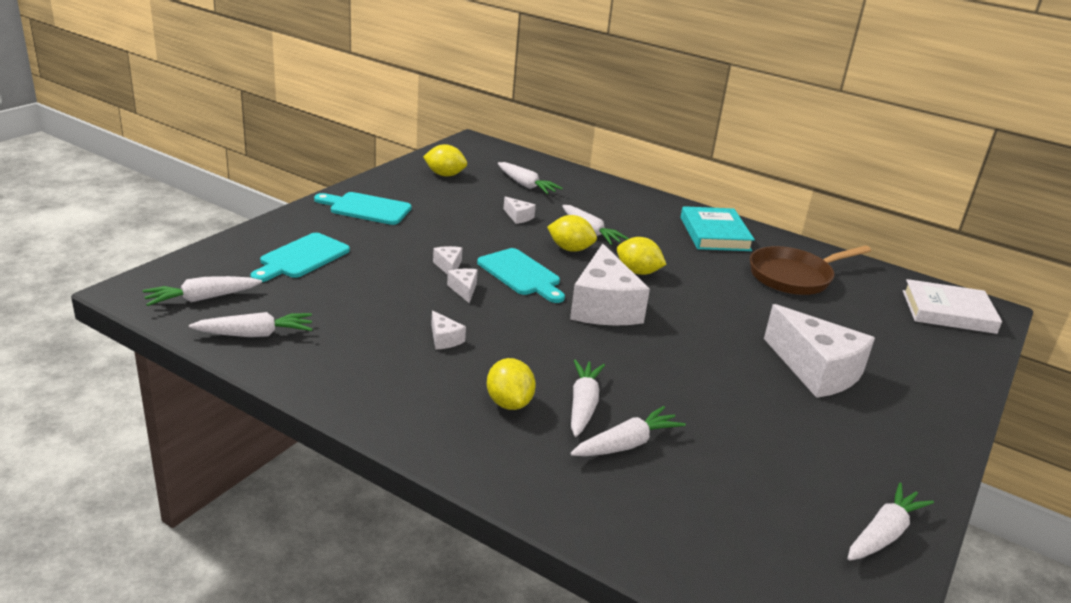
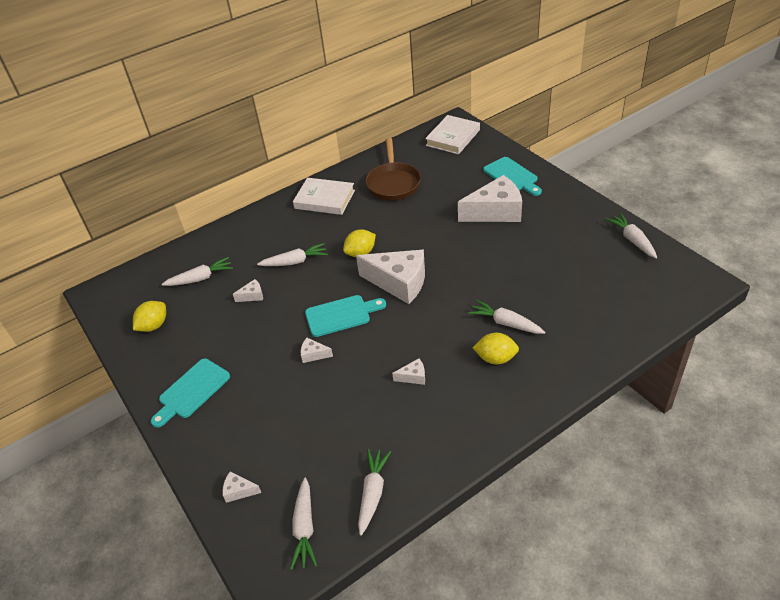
camera: 60 degrees left, 15 degrees up
(302, 258) = (262, 449): turquoise cutting board -> turquoise cutting board (512, 176)
(464, 290) = (351, 352): white cheese -> white cheese (239, 491)
(570, 249) = (315, 279): yellow lemon -> none
(627, 444) = (547, 314): white carrot -> none
(714, 234) = (324, 199): turquoise book -> white book

